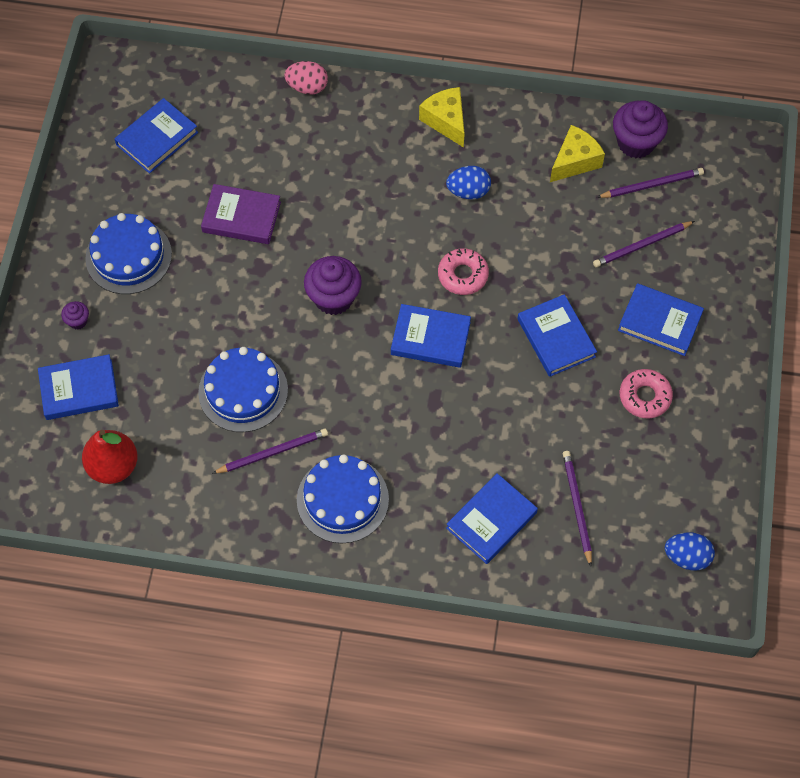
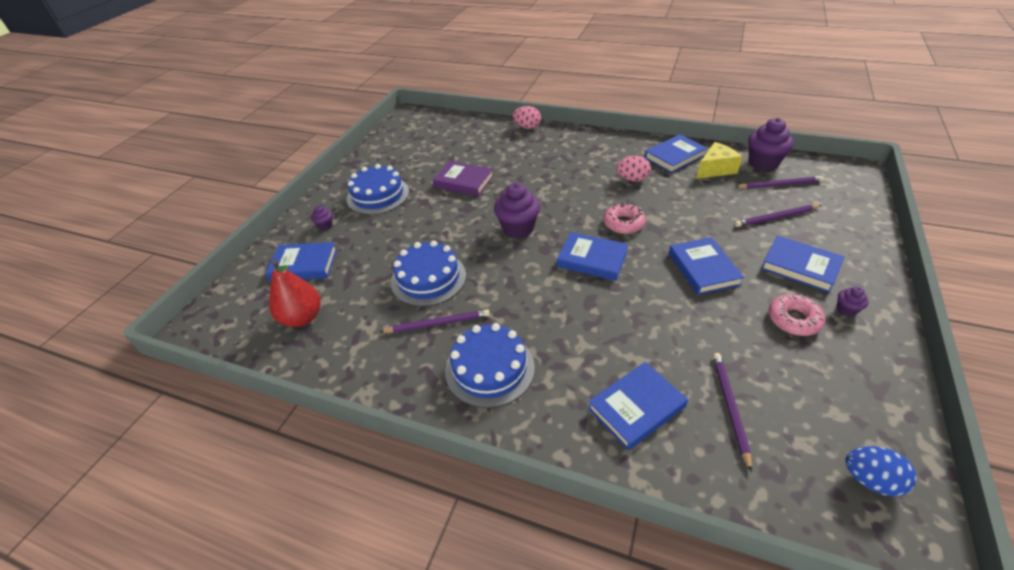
camera: 15 degrees right, 20 degrees down
(157, 138) = (422, 143): blue book -> blue book (674, 157)
(446, 121) = (619, 146): yellow cheese -> none
(468, 191) = (632, 179): blue egg -> pink egg
(698, 377) = (846, 310): none -> purple cupcake

